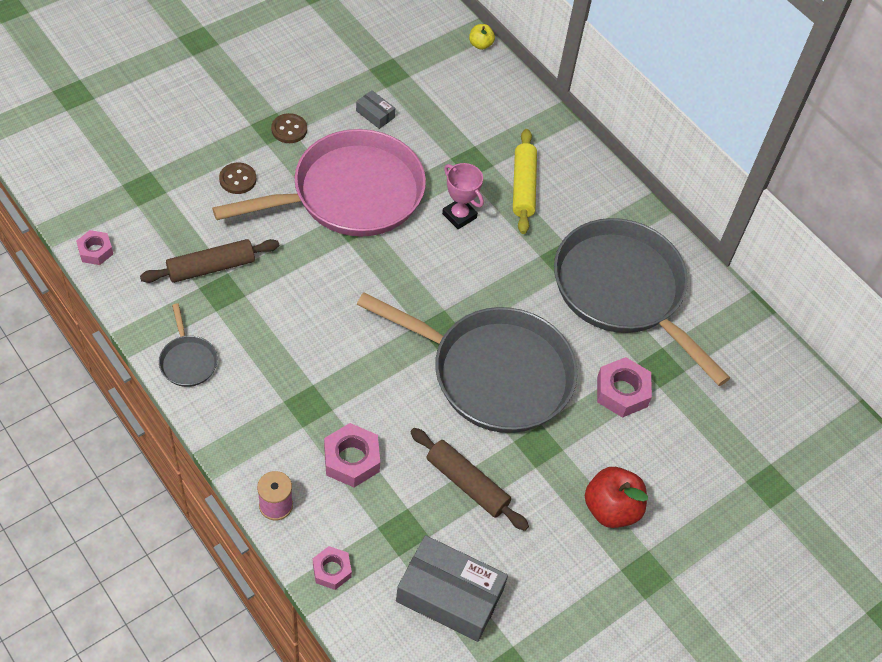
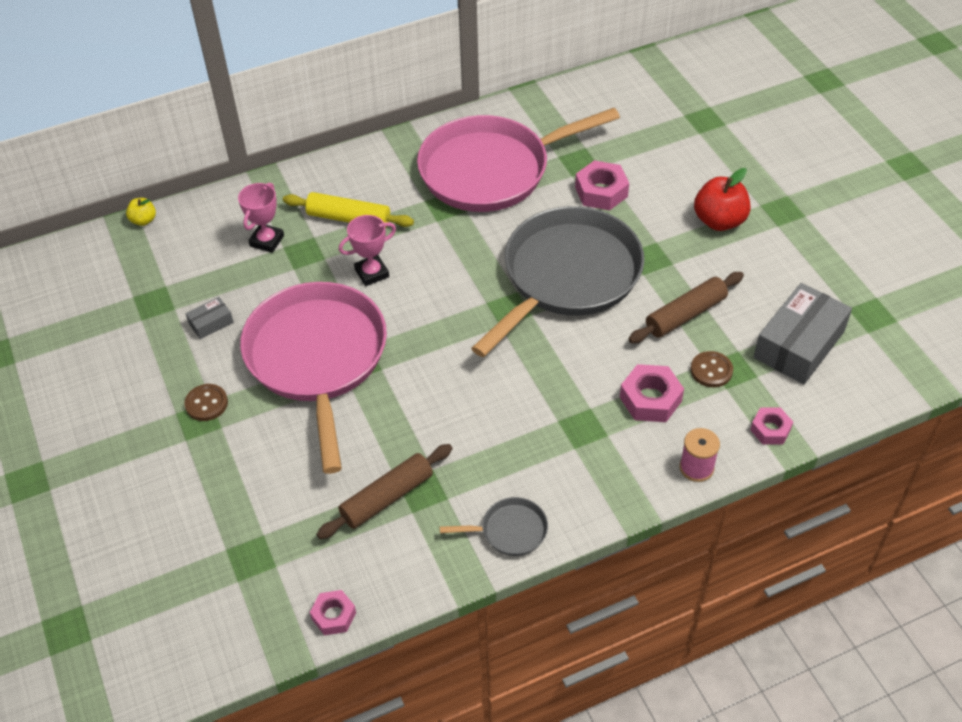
camera: 70 degrees left, 5 degrees down
(211, 267) = (387, 498): brown rolling pin -> brown rolling pin turned 60 degrees clockwise
(238, 179) = (266, 460): brown button -> brown button (711, 370)
(479, 132) = (267, 241): none -> pink trophy
(623, 291) = (491, 170): grey pan -> pink pan

